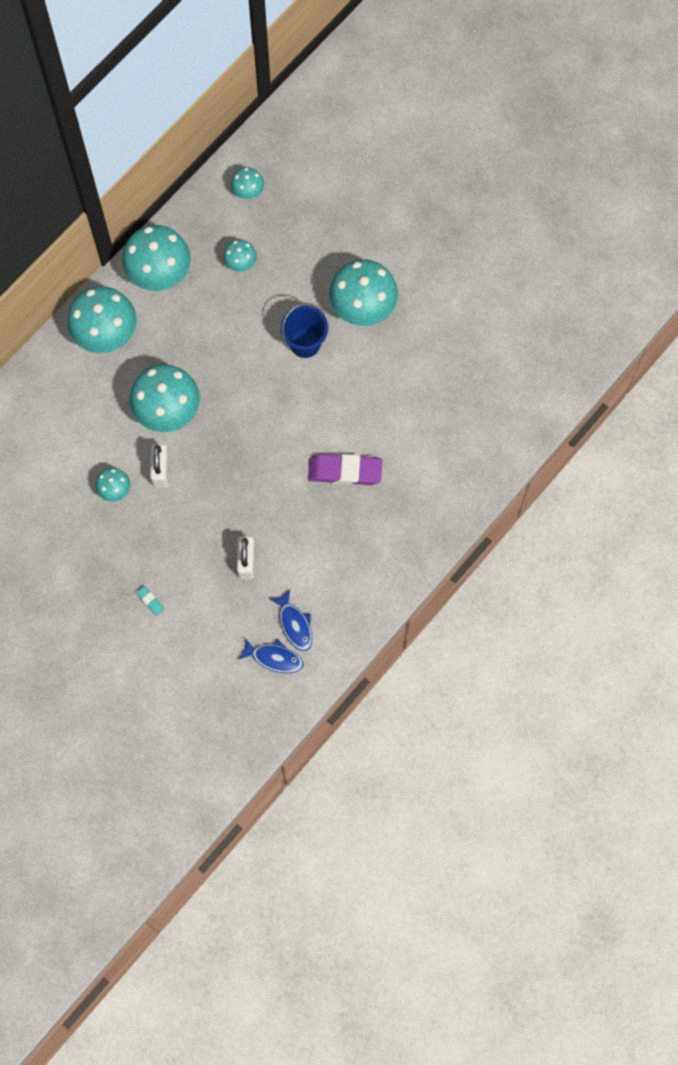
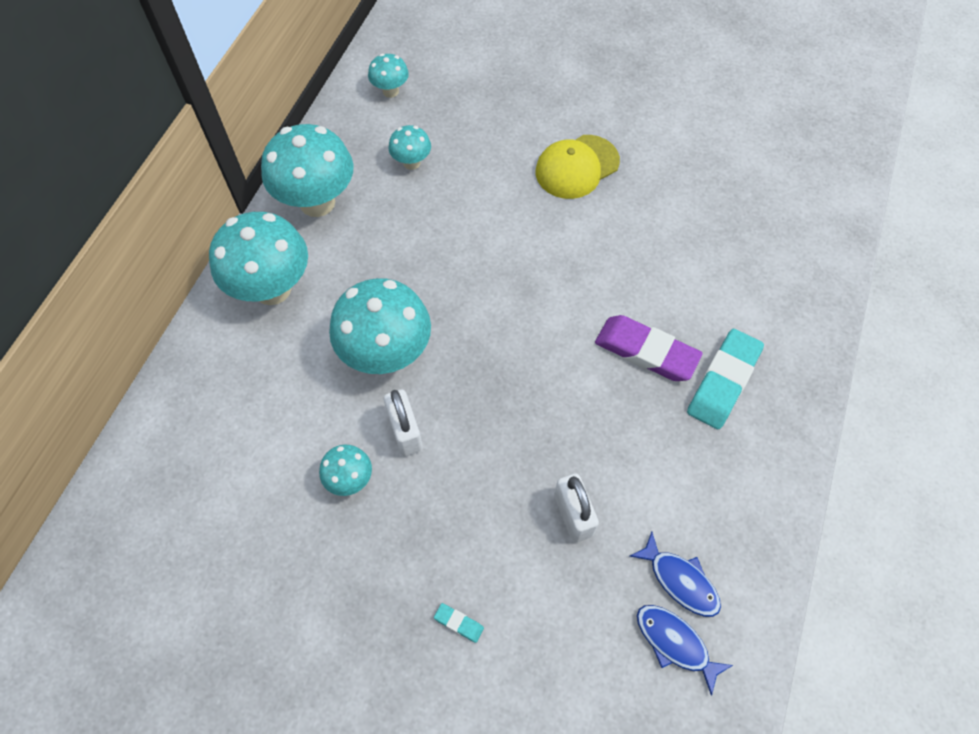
camera: 20 degrees left, 10 degrees down
(274, 658) = (675, 643): blue fish -> blue fish turned 135 degrees counterclockwise
(305, 343) = (526, 222): blue bucket -> none
(345, 471) = (646, 351): purple eraser -> purple eraser turned 45 degrees clockwise
(363, 309) = (577, 167): turquoise mushroom -> yellow cap
(386, 510) = (723, 381): none -> turquoise eraser

